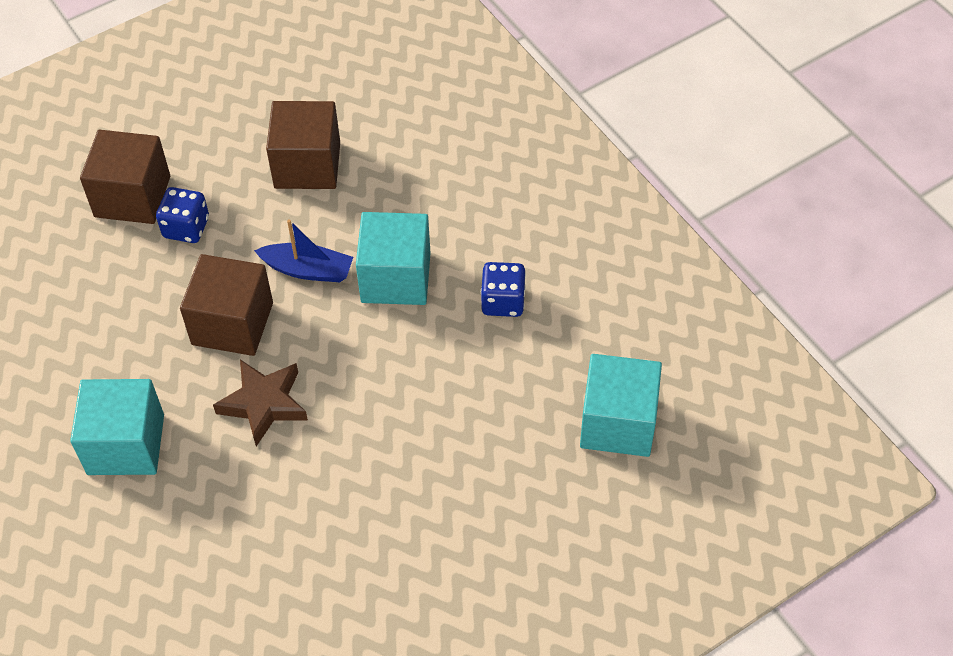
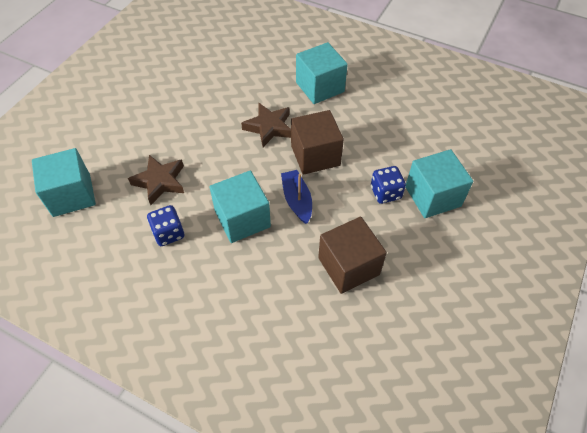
camera: 150 degrees right, 0 degrees up
(132, 196) = (432, 196): brown cube -> turquoise cube
(308, 270) = (297, 200): blue boat -> blue boat turned 90 degrees clockwise
(479, 385) = (160, 182): none -> brown star

